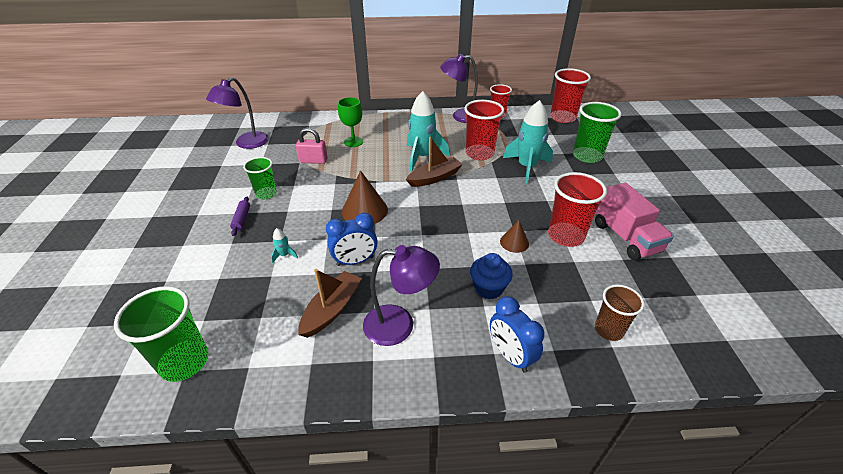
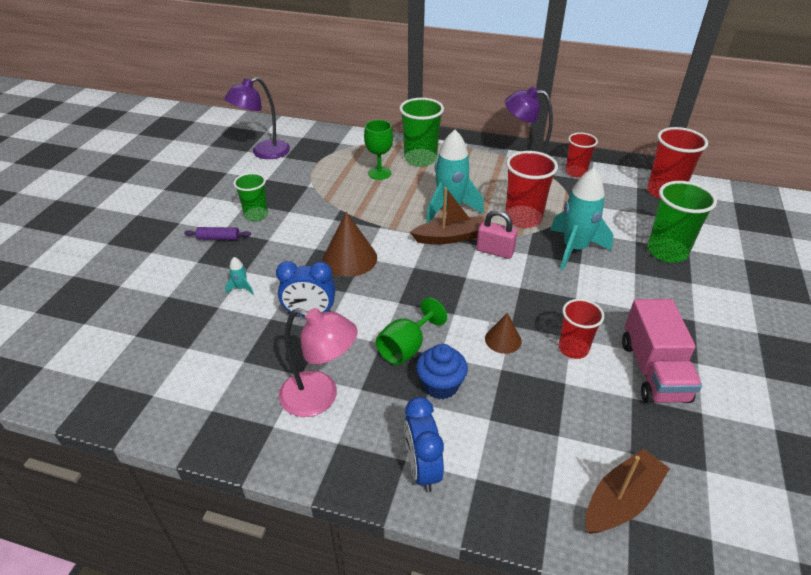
camera: 20 degrees right, 0 degrees up
(184, 362) = (100, 371): green cup -> green cup (420, 159)
(242, 219) = (218, 238): purple rolling pin -> purple rolling pin turned 75 degrees clockwise
(313, 161) = (324, 187): pink padlock -> pink padlock (495, 251)
(332, 309) = (260, 360): brown boat -> brown boat (621, 500)
(399, 325) = (320, 397): purple lamp -> pink lamp
(447, 267) = (406, 347): none -> green goblet
(565, 236) = (573, 348): red cup -> red cup, size x0.64
(608, 330) = (558, 477): brown cup -> none

